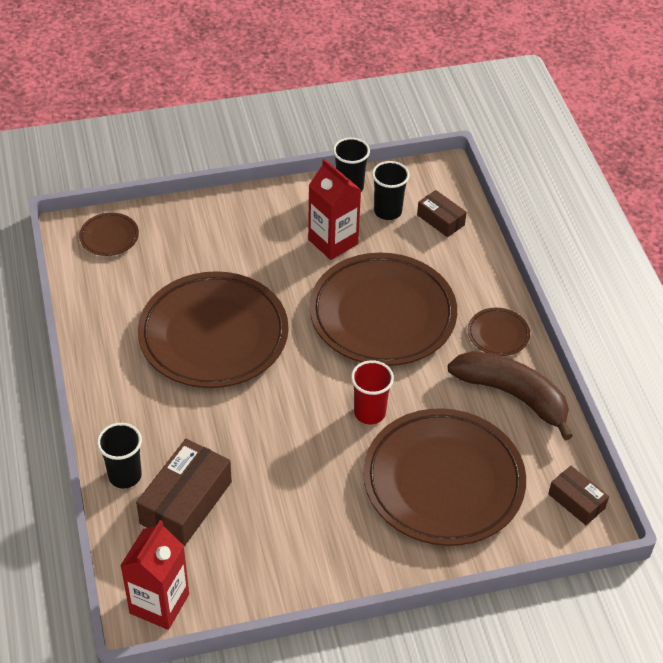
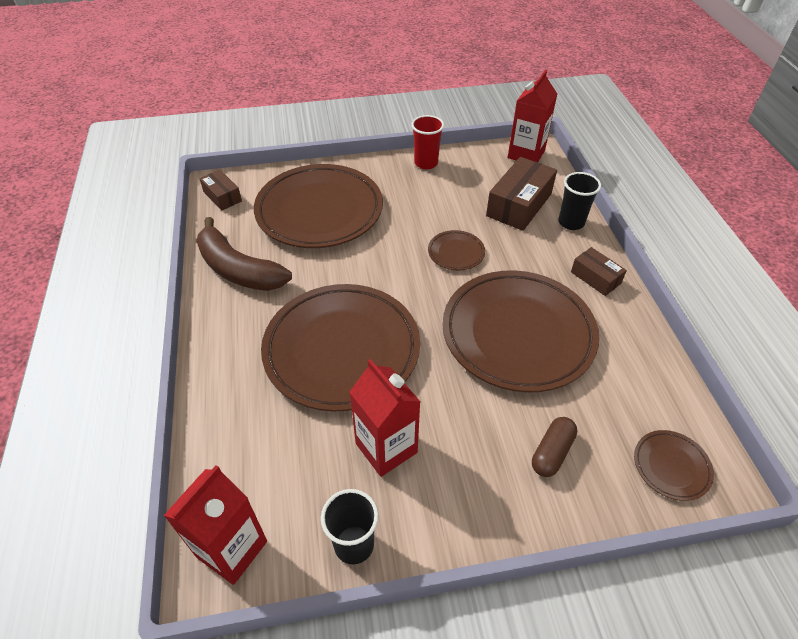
camera: 175 degrees left, 0 degrees up
(201, 243) = (552, 452): none -> brown capsule
(369, 413) = (370, 260): red cup -> red cup (426, 163)
(388, 211) = (308, 496): black cup -> none
(432, 183) = (232, 549): none -> red carton
(440, 220) = (241, 478): brown box -> brown box (595, 278)
(498, 334) = (228, 325): brown plate -> brown plate (456, 253)

